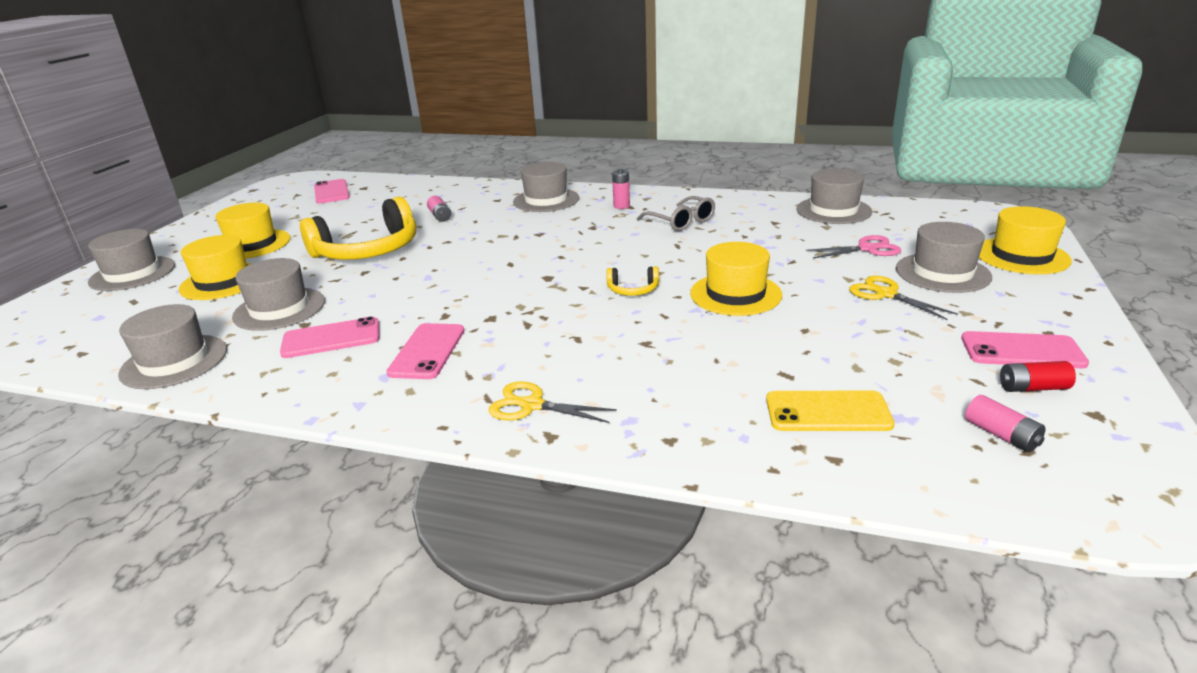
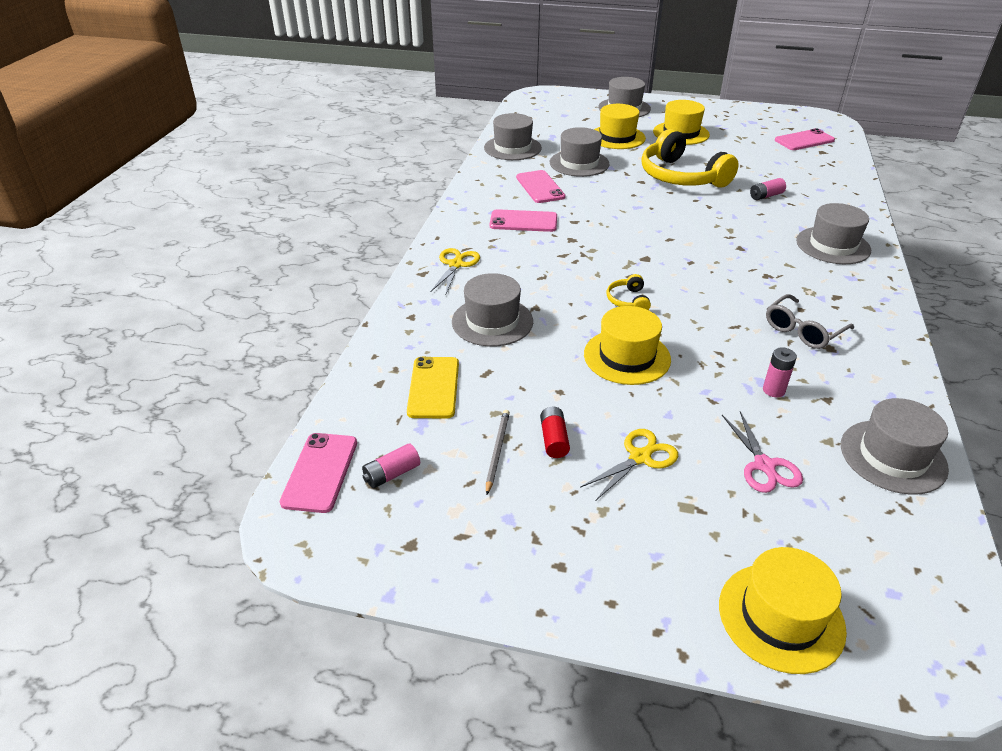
camera: 85 degrees right, 10 degrees up
(621, 206) = (835, 291): pink battery -> pink battery (773, 390)
(920, 365) = (497, 451): none -> grey pencil
(942, 273) = (705, 517): grey hat -> grey hat (492, 321)
(1022, 351) = (521, 530): pink phone -> pink phone (320, 472)
(1032, 388) = (456, 516): red battery -> red battery (554, 439)

